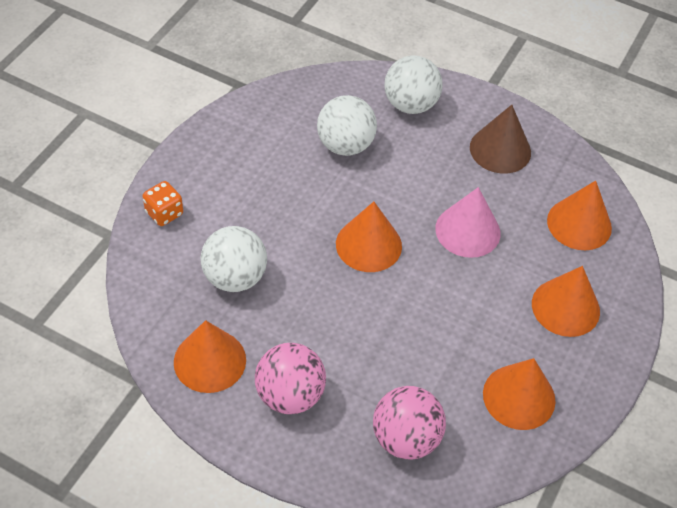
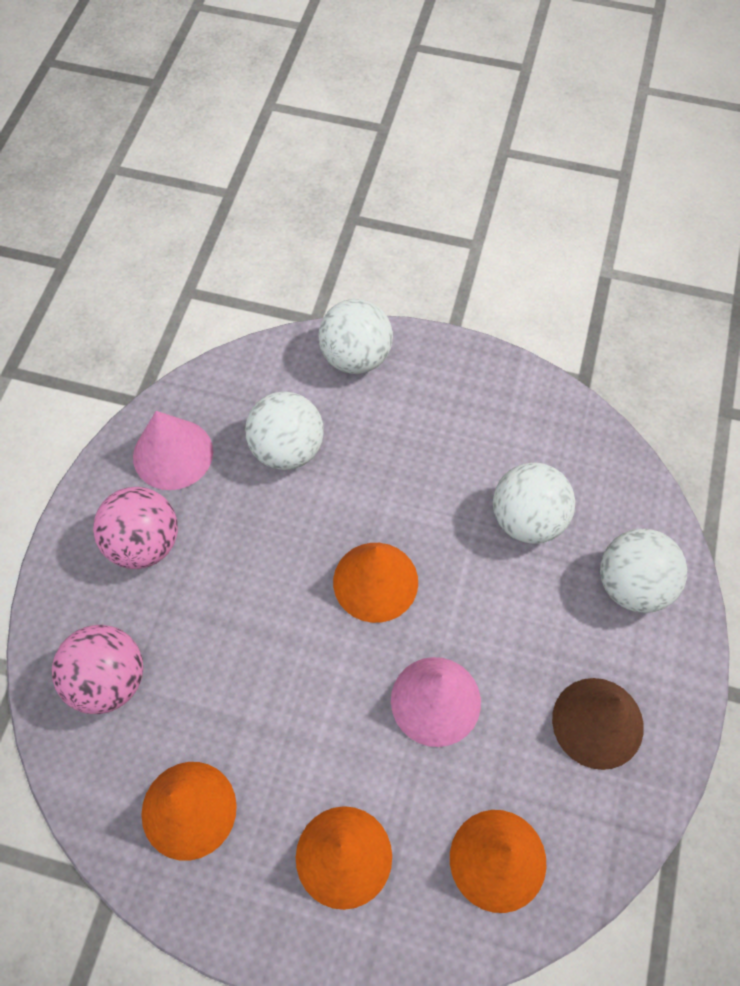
camera: 80 degrees right, 10 degrees up
(164, 213) = (356, 357): orange dice -> white ball
(210, 361) = (173, 454): orange cone -> pink cone

